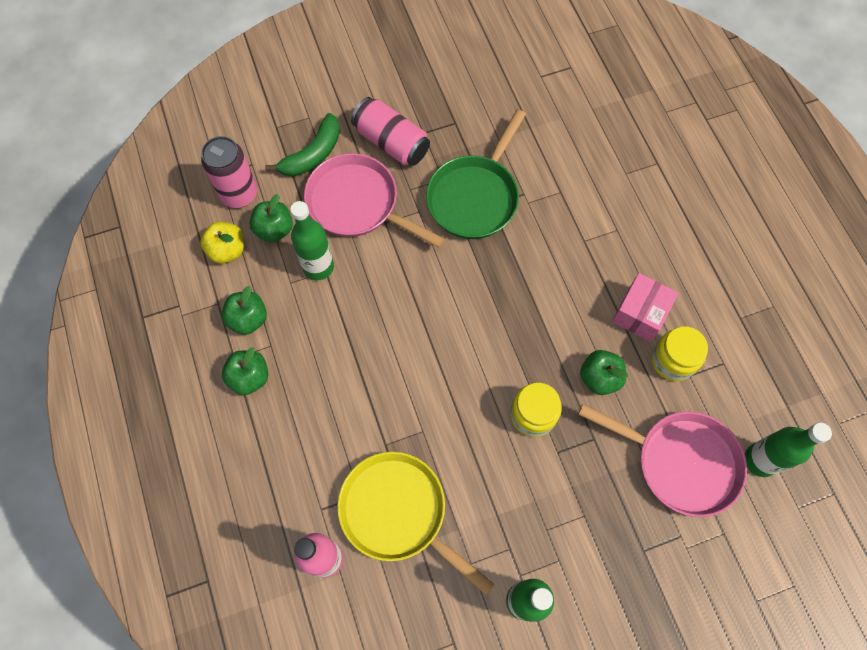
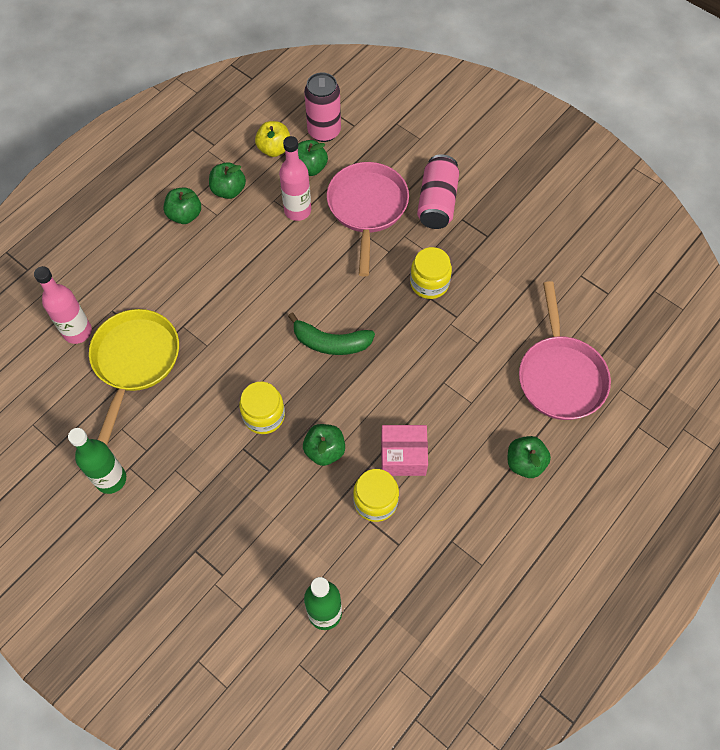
camera: 60 degrees right, 5 degrees down
(313, 154) = (389, 158): green banana -> green banana (331, 343)
(318, 267) = (297, 211): green bottle -> pink bottle
(475, 196) = (429, 283): green pan -> yellow jar
(680, 462) = (286, 546): pink pan -> pink pan (560, 375)
(696, 220) = (525, 463): none -> green apple

